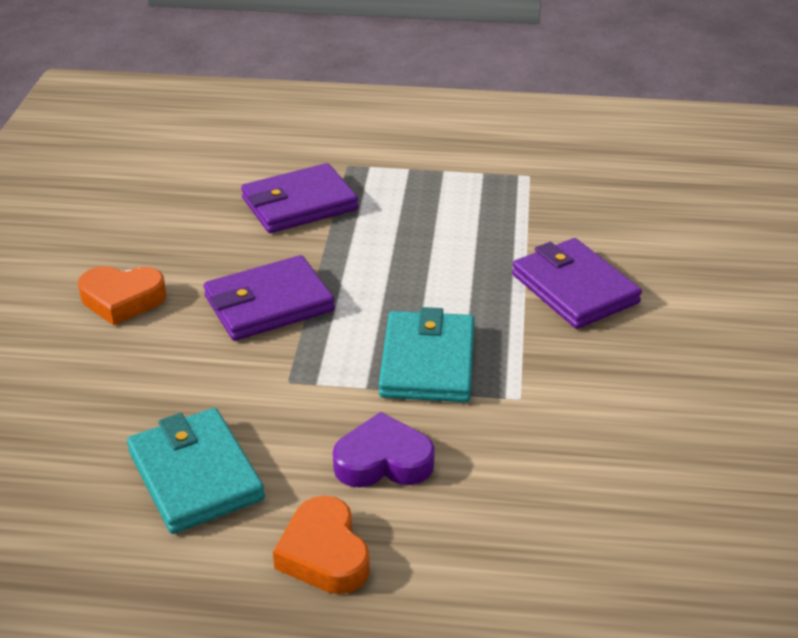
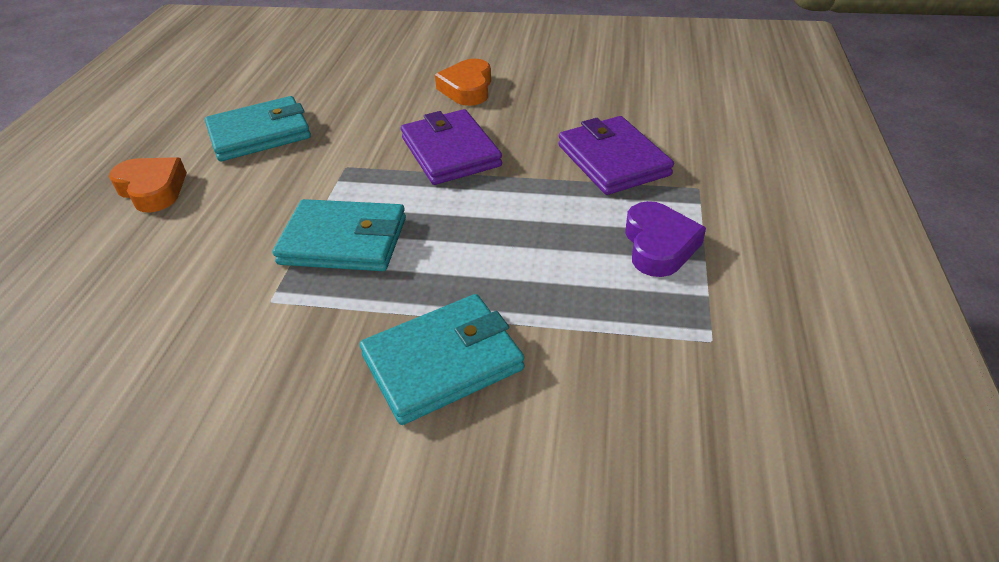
camera: 95 degrees right, 5 degrees up
(324, 554) = (152, 189): orange heart -> orange heart turned 60 degrees clockwise
(383, 461) = (229, 215): purple heart -> purple heart (659, 245)
(574, 289) = (442, 362): purple wallet -> turquoise wallet

